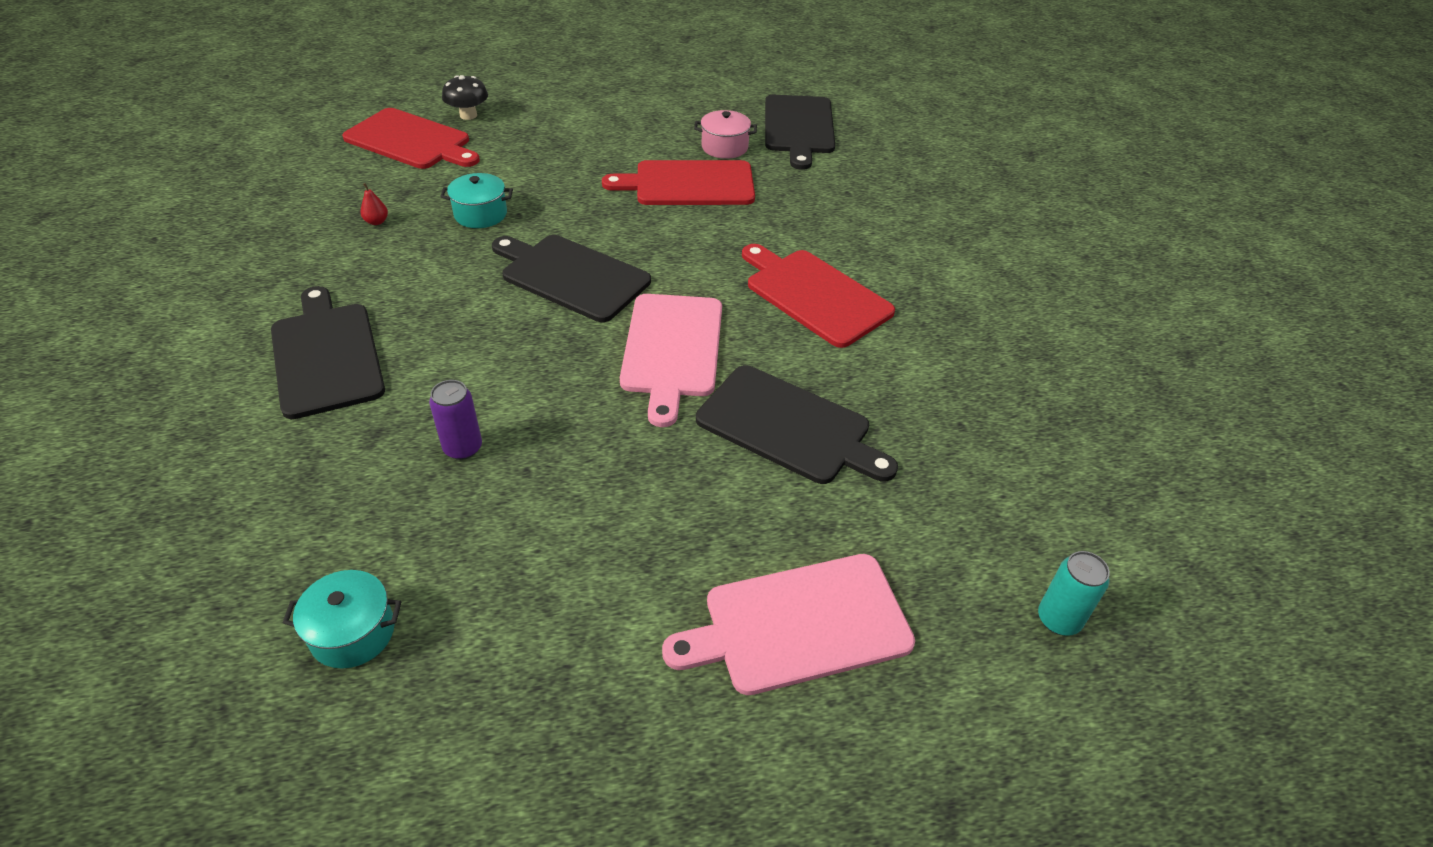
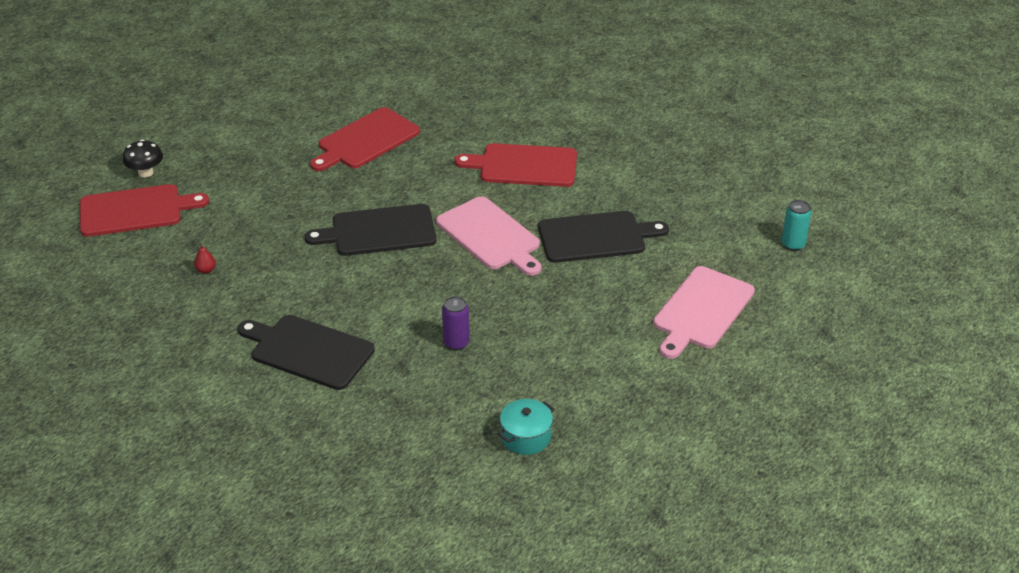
camera: 40 degrees left, 5 degrees down
(480, 214) = (266, 228): turquoise pot -> none
(724, 147) = (353, 105): pink pot -> none
(799, 127) = (380, 68): black cutting board -> none

